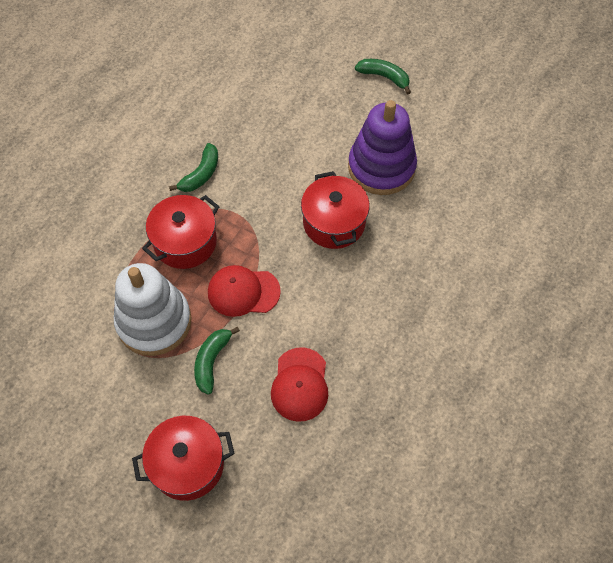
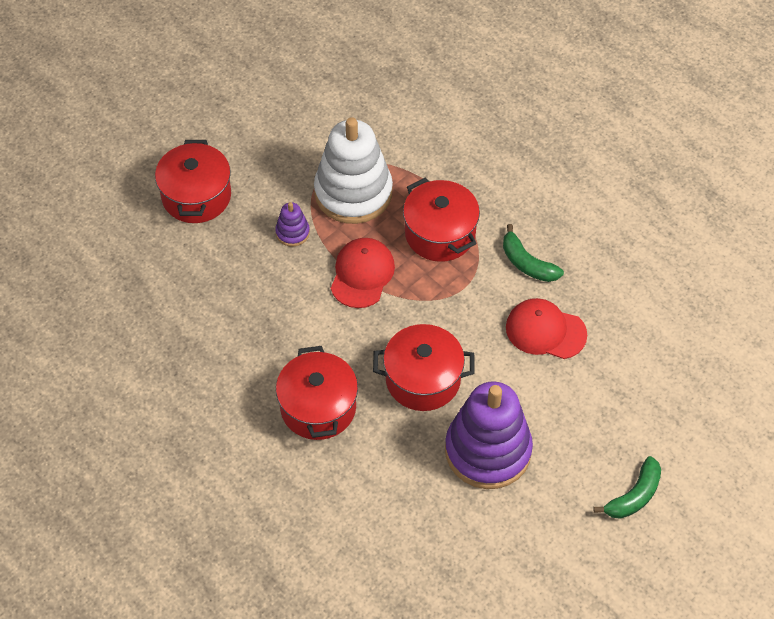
camera: 105 degrees right, 5 degrees down
(211, 361) = (292, 232): green banana -> purple stacking toy
(300, 384) = (240, 301): red cap -> red cap (545, 331)
(385, 291) = (318, 407): none -> red pot

